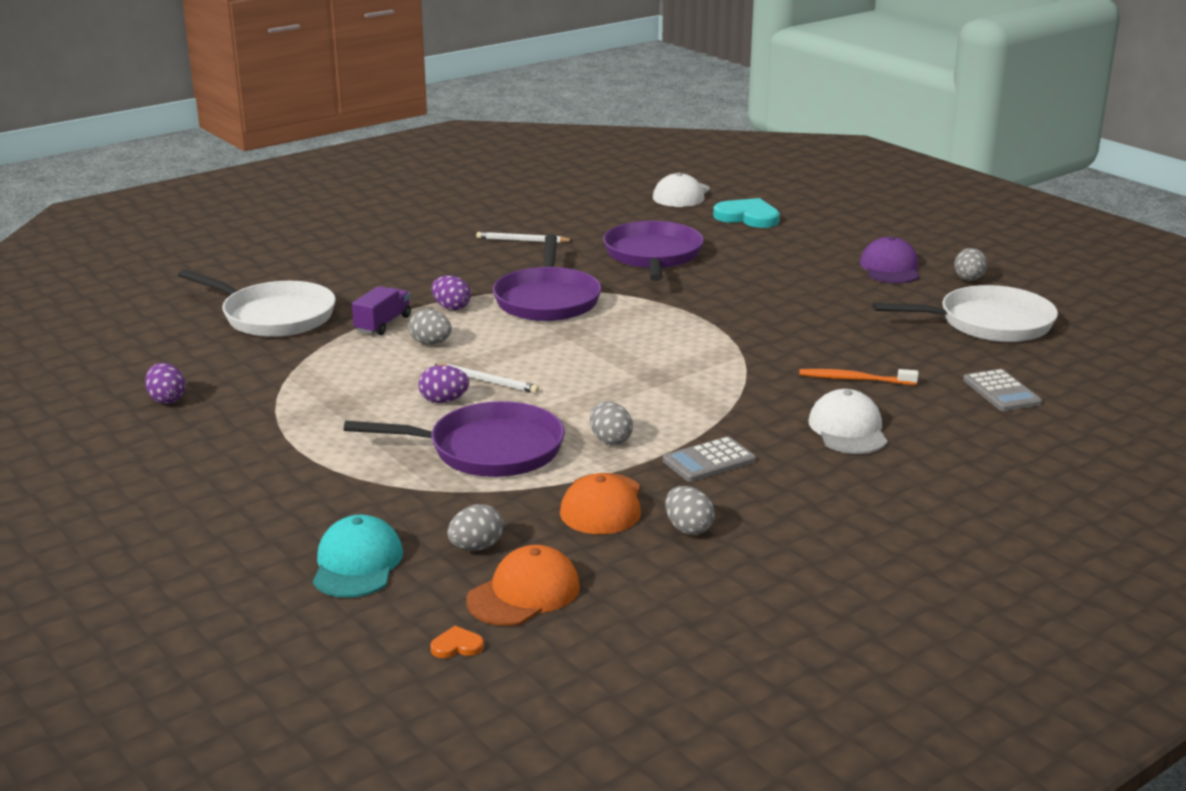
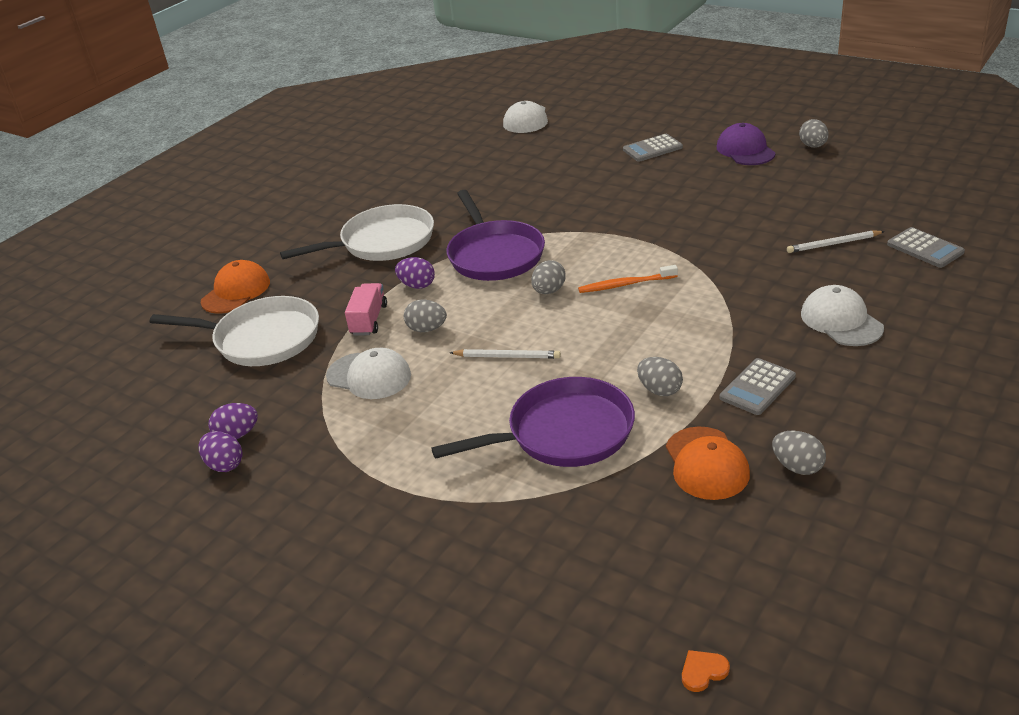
camera: 15 degrees left, 10 degrees up
(347, 366) = (369, 376): none -> white cap
(357, 564) = (542, 604): turquoise cap -> none
(383, 324) = (369, 320): purple truck -> pink truck
(444, 401) = (485, 390): purple egg -> purple egg (237, 435)
(476, 547) = (634, 548): grey egg -> grey egg (549, 291)
(522, 240) = (427, 198): white pencil -> white pencil (833, 244)
(524, 593) = (715, 587): orange cap -> orange cap (236, 292)
(653, 256) = (549, 186): purple pan -> none
(748, 217) = (596, 128): turquoise heart -> none
(791, 246) = (652, 149): none -> grey calculator
(854, 379) = (805, 268): orange toothbrush -> orange toothbrush (625, 284)
(989, 323) = (861, 184): white pan -> white pan (382, 242)

